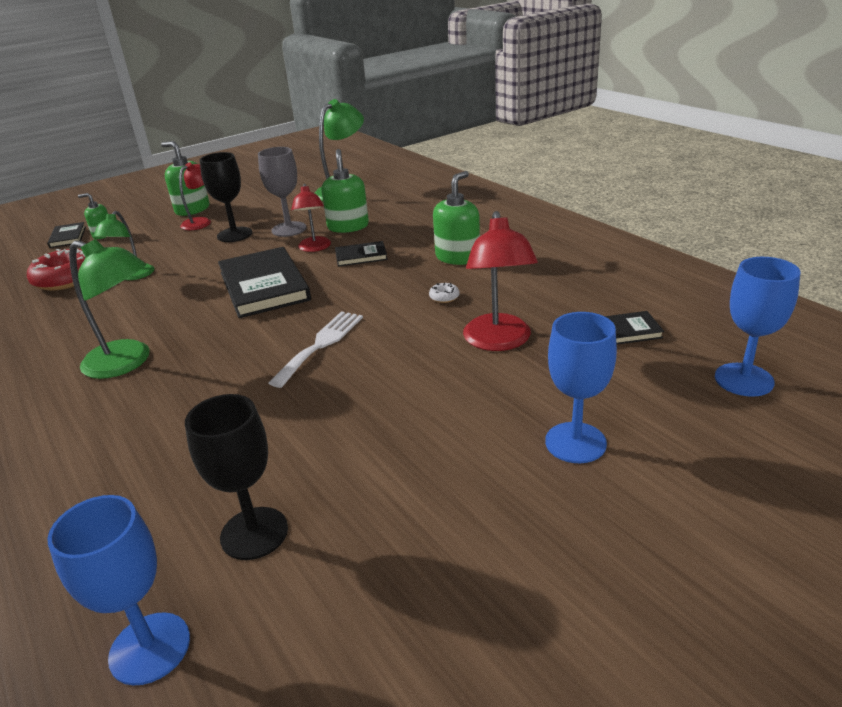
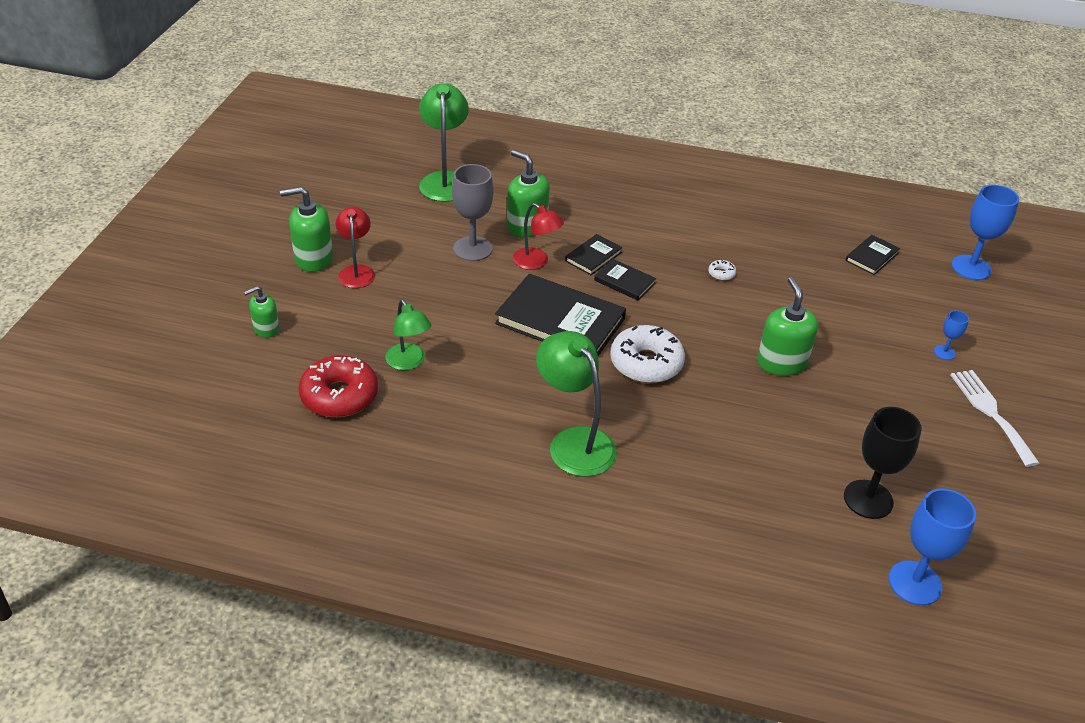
camera: 45 degrees left, 10 degrees up
(68, 237) = (225, 348): black book -> black book (624, 282)
(127, 362) = (574, 442): green lamp -> green lamp turned 105 degrees counterclockwise
(234, 235) = (426, 275): black goblet -> none
(271, 334) = (646, 363): none -> white donut
(321, 345) = (698, 355): white fork -> white fork (991, 413)
(458, 257) = (674, 229): green soap dispenser -> green soap dispenser (781, 362)
(498, 341) = (811, 298): red lamp -> none
(575, 442) = (944, 352): blue goblet -> blue goblet, size x0.50

